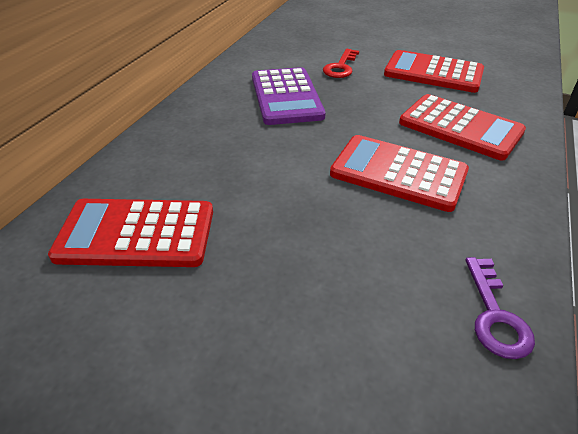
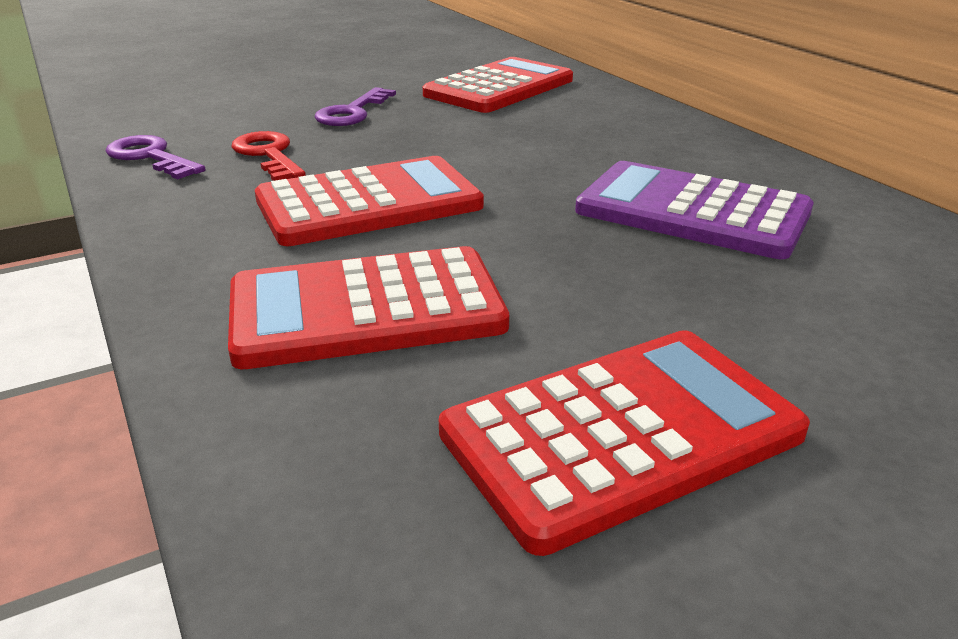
camera: 130 degrees right, 10 degrees down
(284, 277) = (352, 112): none -> purple key
(341, 67) = (787, 312): red key -> red key (268, 155)

